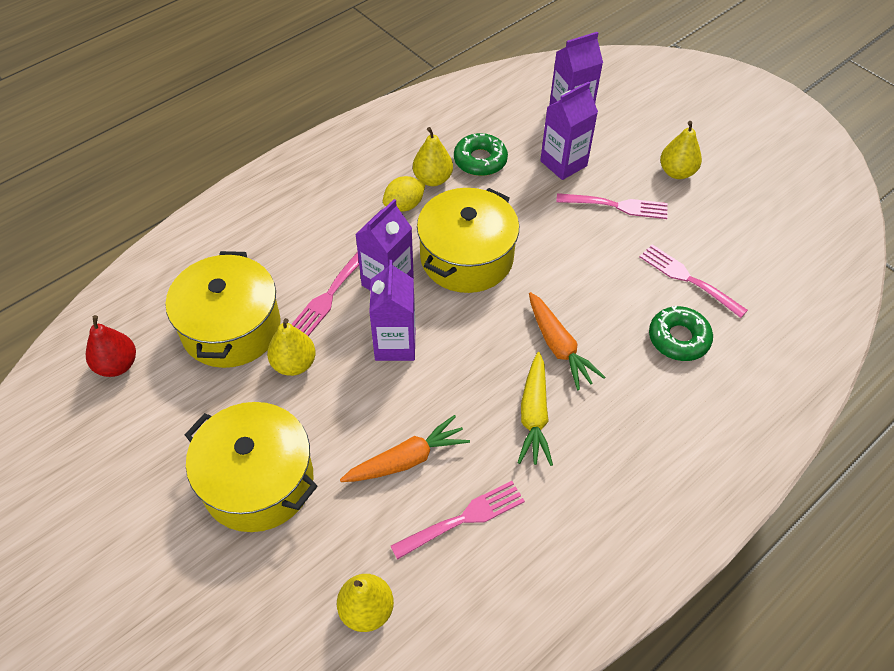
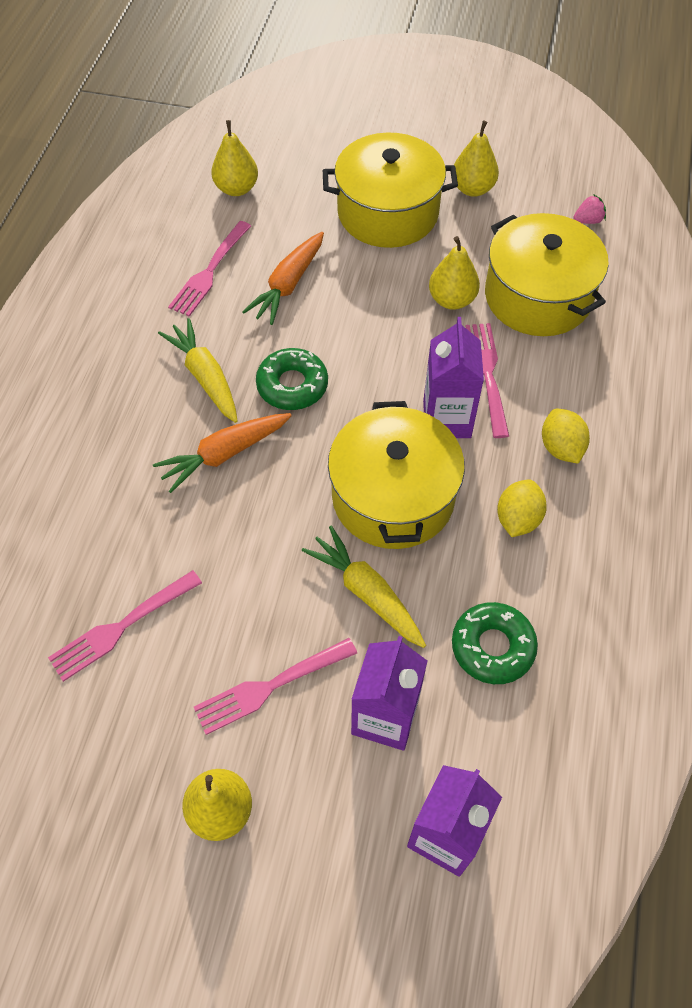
camera: 145 degrees right, 5 degrees up
(117, 365) = (587, 220): red pear -> pink strawberry
(336, 225) = (560, 448): none -> yellow lemon
(395, 344) = (382, 365): purple carton -> none
(432, 179) = (521, 577): yellow pear -> yellow pear (472, 189)
(527, 218) = (366, 592): none -> yellow carrot
(558, 346) = (224, 454): orange carrot -> orange carrot turned 60 degrees counterclockwise
(678, 338) = (101, 538): green donut -> green donut (292, 385)
(689, 279) = (122, 626): pink fork -> pink fork turned 135 degrees clockwise

